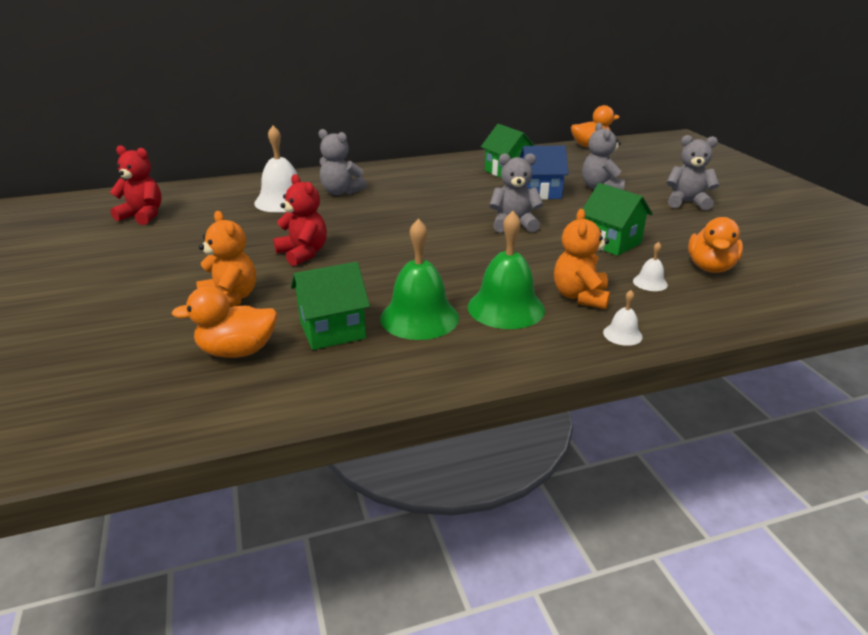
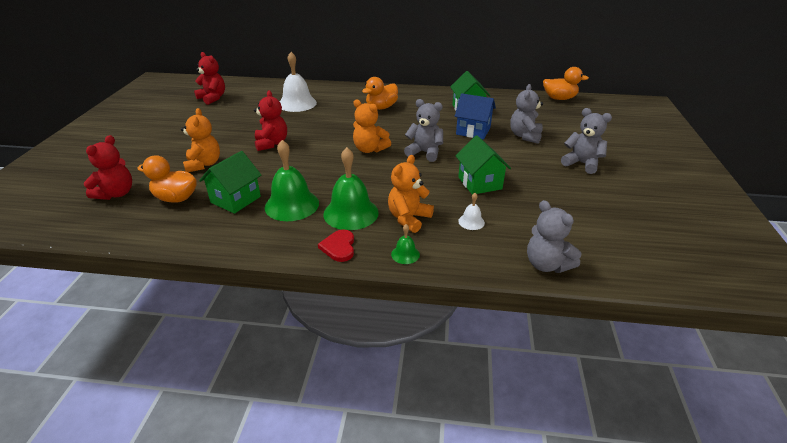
camera: 25 degrees right, 5 degrees up
(126, 370) = (116, 194): none -> red teddy bear
(332, 330) = (235, 199): green house -> green house turned 60 degrees counterclockwise
(341, 192) = (338, 103): grey teddy bear -> grey teddy bear (546, 264)
(443, 234) = (369, 149): none -> orange teddy bear
(538, 348) = (339, 247): none -> red heart
(622, 334) = (405, 254): white bell -> green bell
(710, 268) = (533, 222): orange duck -> orange duck (381, 107)

